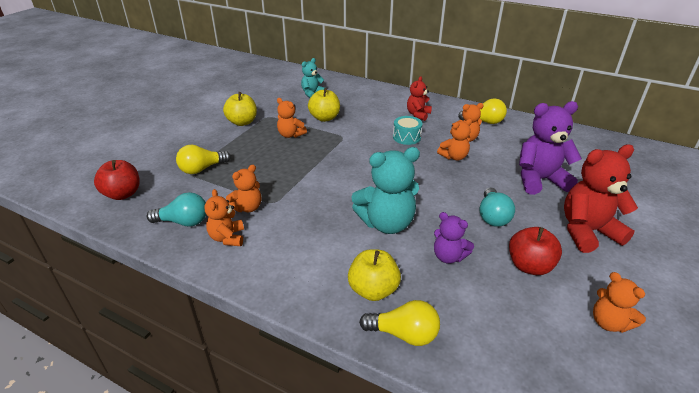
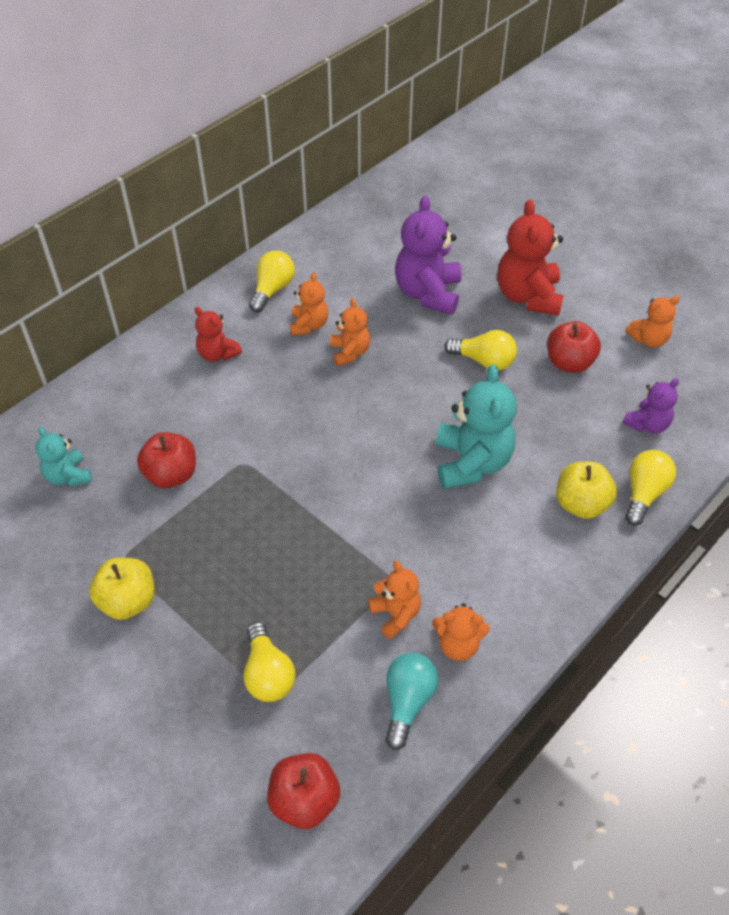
camera: 75 degrees left, 15 degrees up
(290, 135) = (207, 532): orange teddy bear -> none
(324, 118) = (171, 475): yellow apple -> red apple
(406, 137) = (278, 387): turquoise drum -> none
(448, 256) = (542, 423): purple teddy bear -> purple teddy bear (647, 424)
(492, 216) = (484, 361): turquoise light bulb -> yellow light bulb

